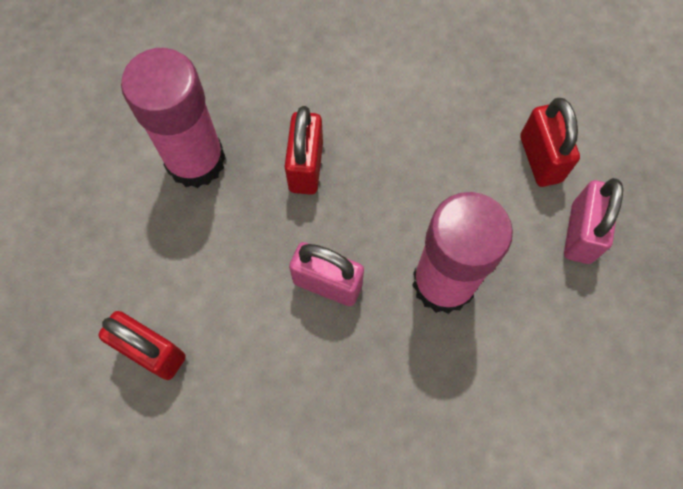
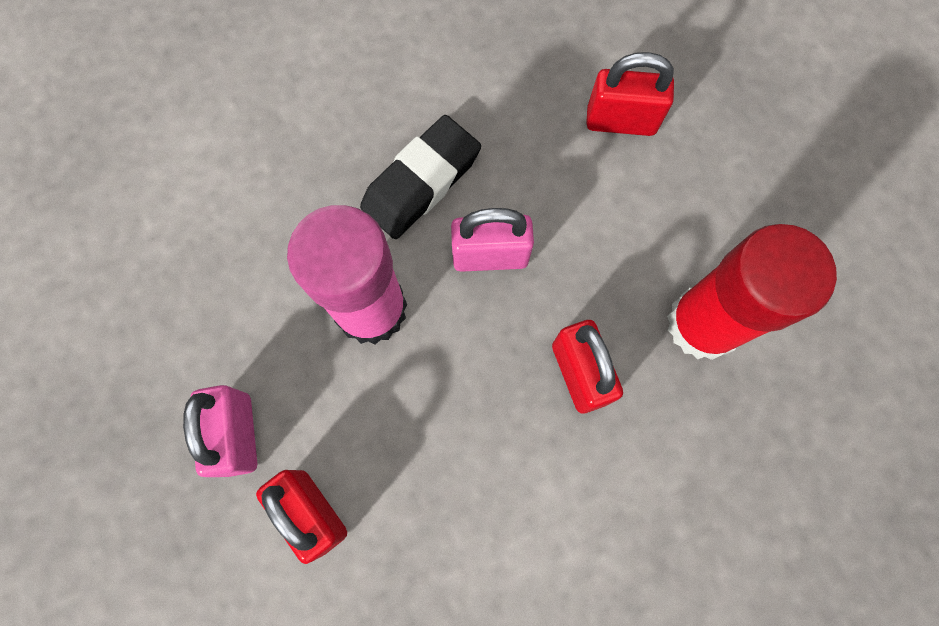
camera: 155 degrees right, 5 degrees up
(195, 160) = (703, 324): pink glue stick -> red glue stick
(355, 375) = (421, 182): none -> black eraser

